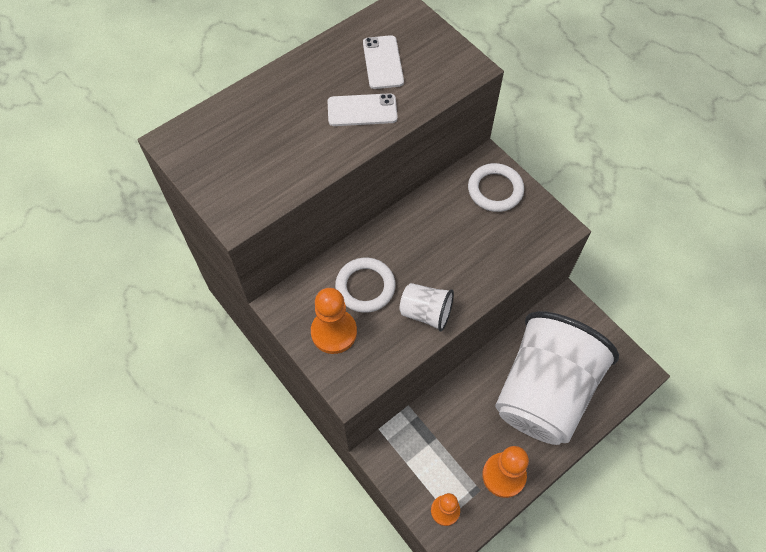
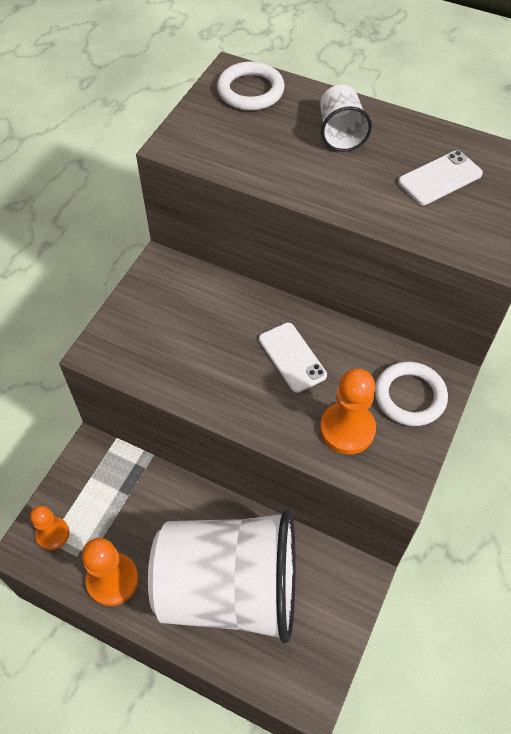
camera: 65 degrees right, 5 degrees down
(334, 332) = (151, 316): orange pawn -> orange pawn (347, 429)
(362, 110) = (362, 185): white phone -> white phone (292, 357)
(365, 287) = (215, 322): white ring -> white ring (250, 91)
(426, 313) = (212, 386): white cup -> white cup (340, 134)

